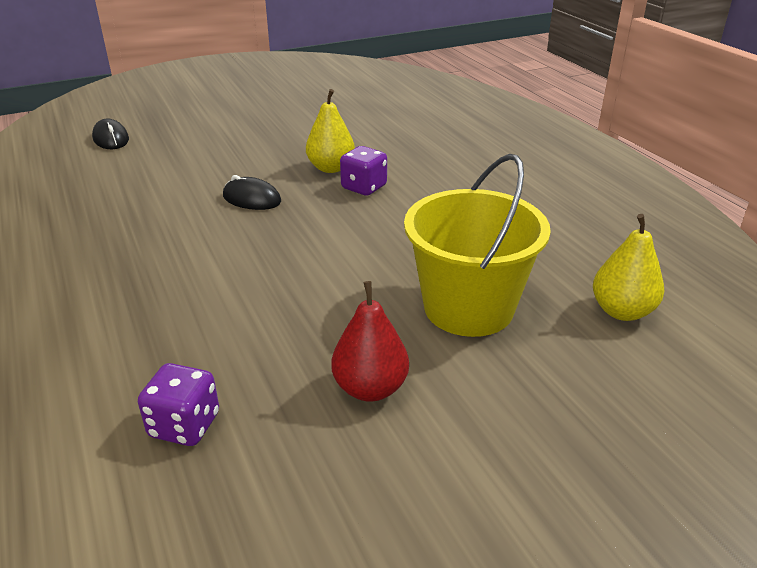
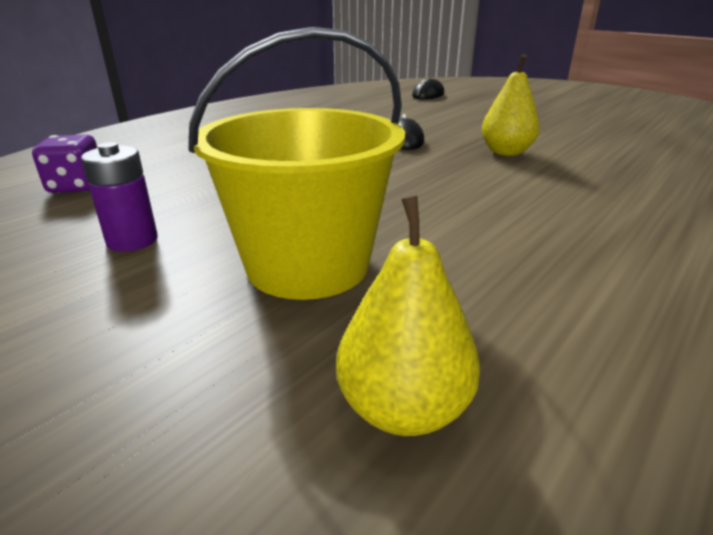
camera: 65 degrees right, 5 degrees down
(364, 187) = (493, 170): purple dice -> none
(370, 388) = (132, 240): red pear -> purple battery

